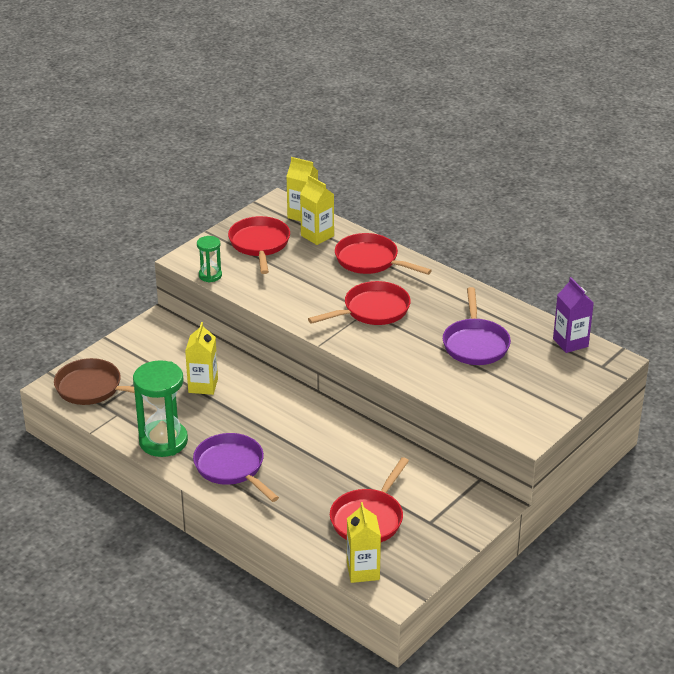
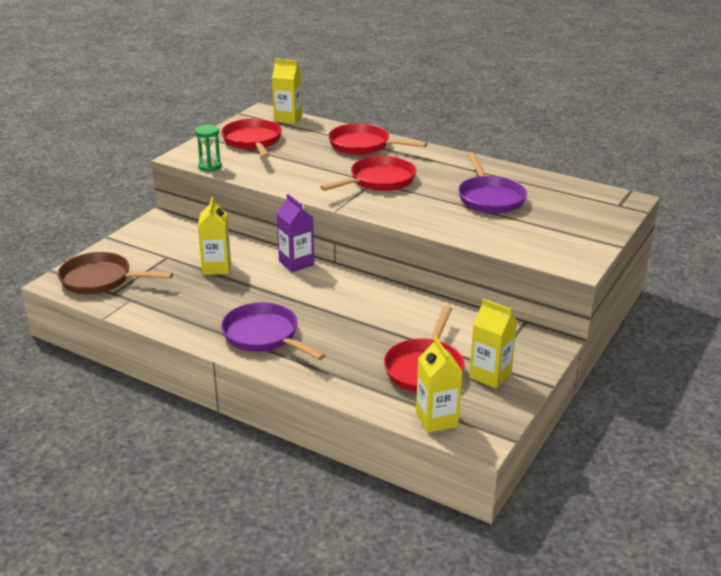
camera: 10 degrees left, 5 degrees down
(163, 441) = (184, 319): green hourglass -> none
(317, 236) = (306, 132): yellow carton -> yellow carton (490, 375)
(570, 342) = (579, 190): purple carton -> purple carton (296, 263)

